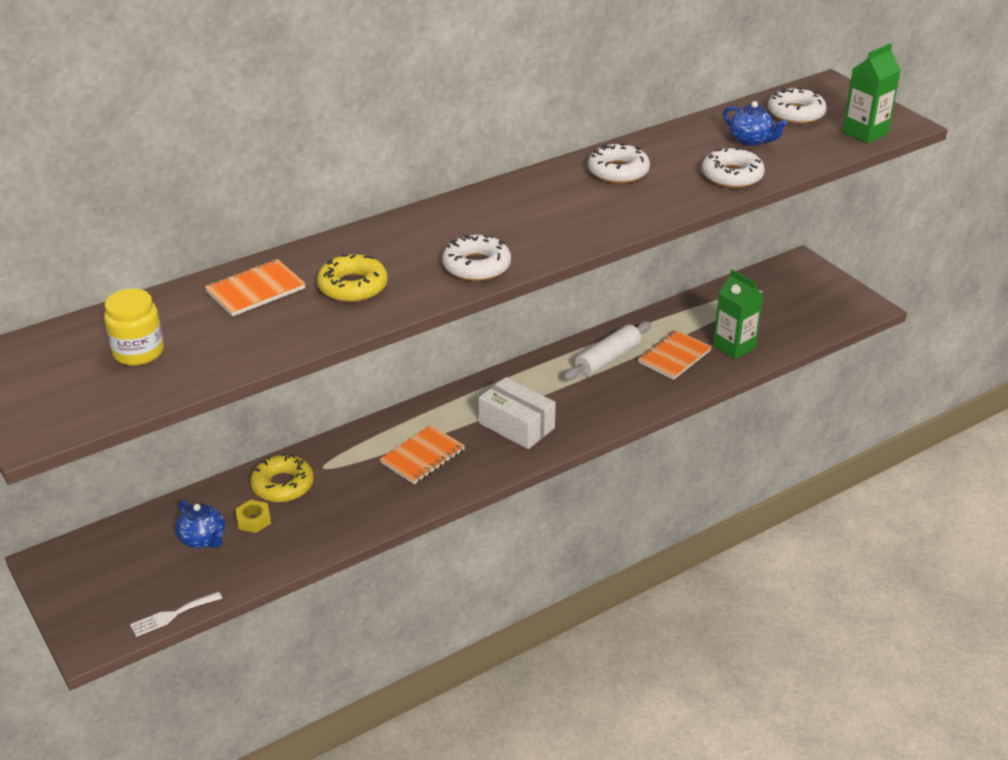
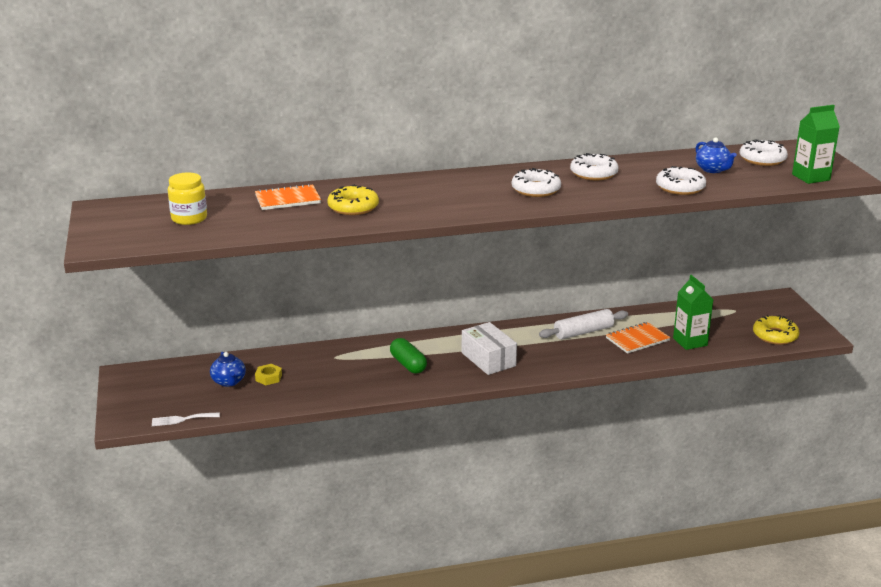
camera: 20 degrees right, 10 degrees down
(283, 485) = (300, 362): yellow donut -> yellow donut (775, 335)
(422, 456) = (408, 364): orange notebook -> green capsule
(476, 266) = (447, 209): white donut -> white donut (536, 189)

